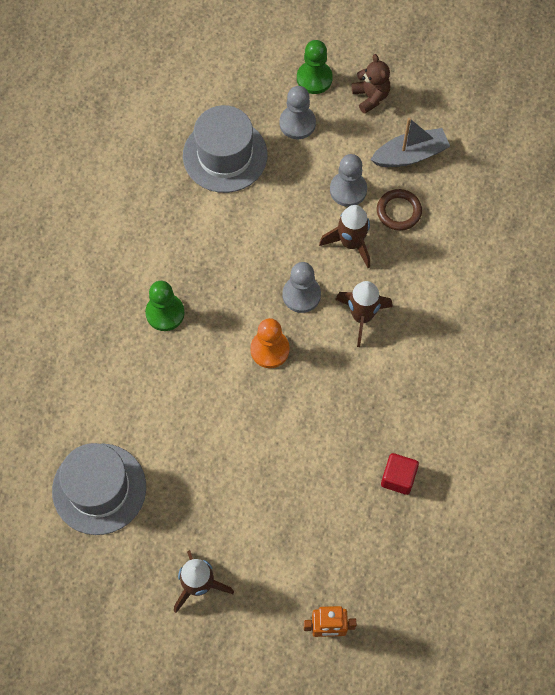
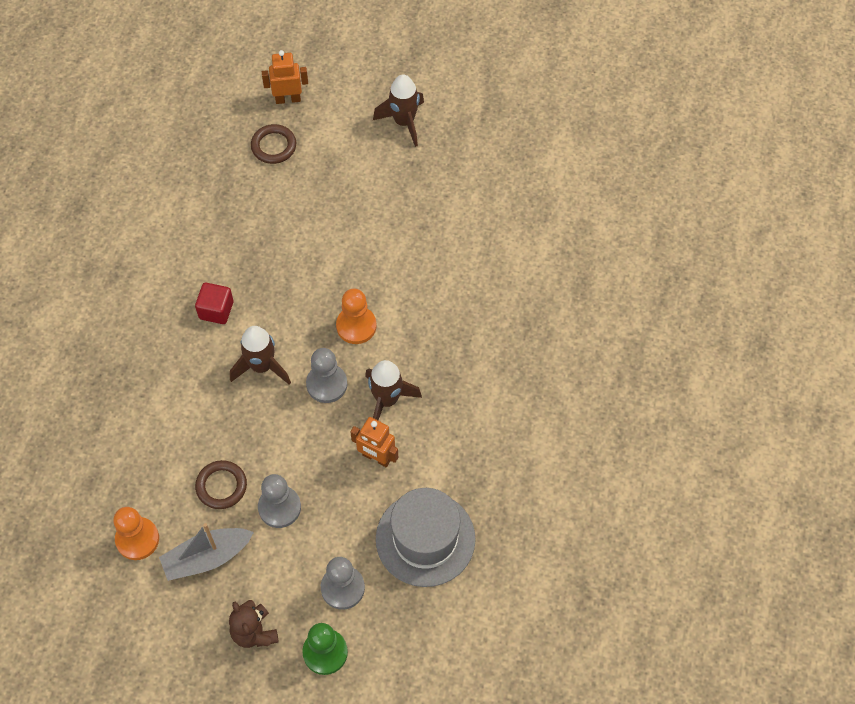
camera: 175 degrees right, 5 degrees down
(99, 489) = (506, 190): grey hat -> none
(165, 313) = (469, 354): green pawn -> none
(261, 225) = (376, 457): none -> orange robot
(345, 566) = (273, 146): none -> brown ring
(351, 243) = (275, 445): brown rocket -> brown rocket (387, 400)
(398, 478) = (225, 220): red cube -> red cube (216, 310)
(470, 174) = (137, 539): none -> orange pawn

